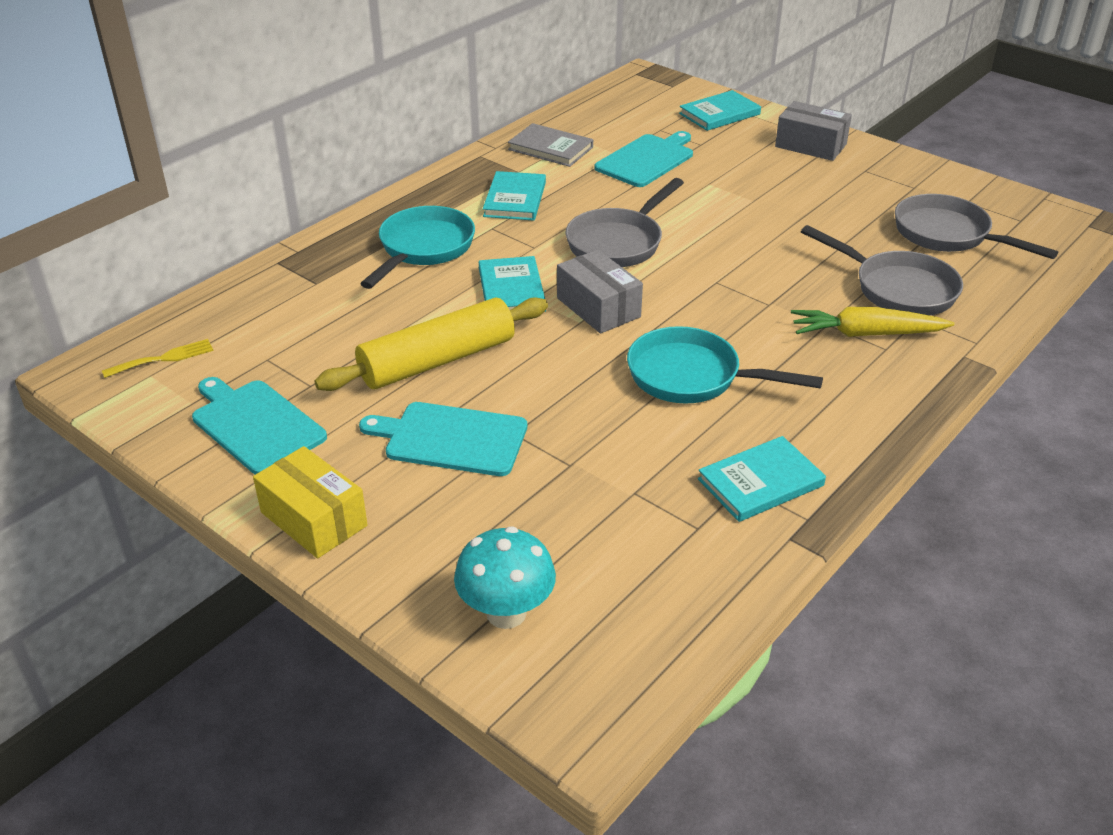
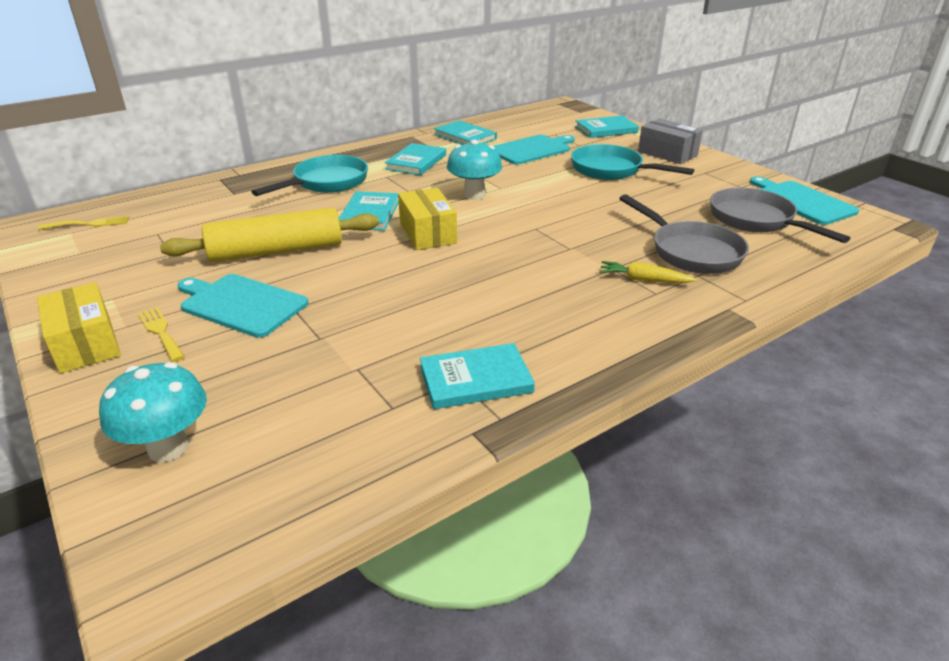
camera: 15 degrees right, 5 degrees down
(255, 425) = (108, 273): turquoise cutting board -> turquoise cutting board (801, 201)
(387, 489) = (160, 332): none -> yellow fork
(550, 148) = (465, 137): grey book -> turquoise book
(598, 307) = (427, 233): grey box -> yellow box
(618, 242) = (474, 195): grey pan -> turquoise mushroom
(692, 377) = (470, 289): turquoise pan -> turquoise pan (611, 170)
(866, 334) = (644, 280): yellow carrot -> yellow carrot, size x0.65

